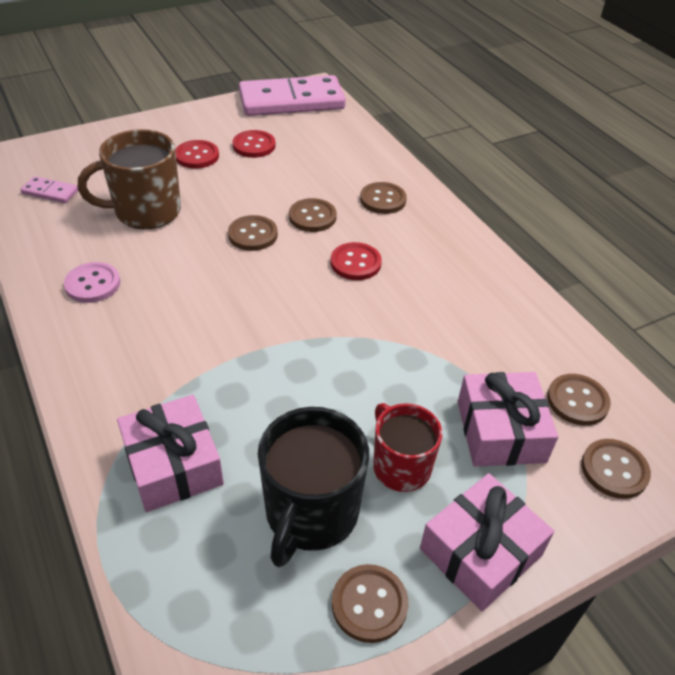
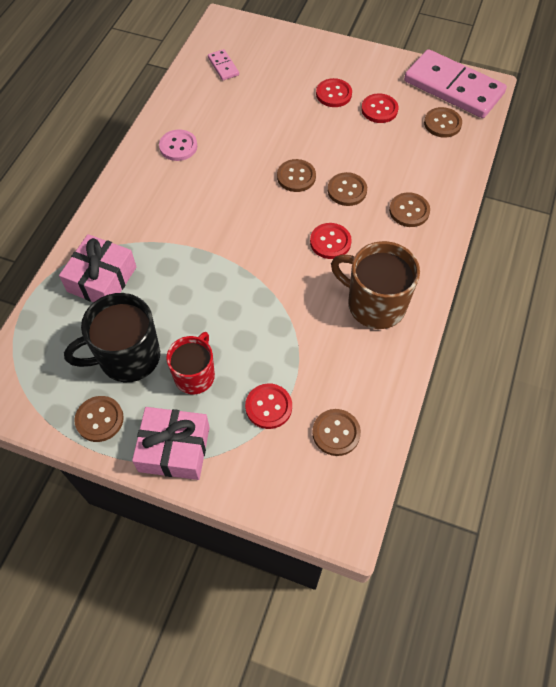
camera: 50 degrees right, 15 degrees up
(146, 211) = (257, 116): brown mug -> brown mug (374, 304)
(500, 431) = (268, 407): pink gift -> red button
(614, 470) = (297, 484): brown button -> brown button (442, 123)

